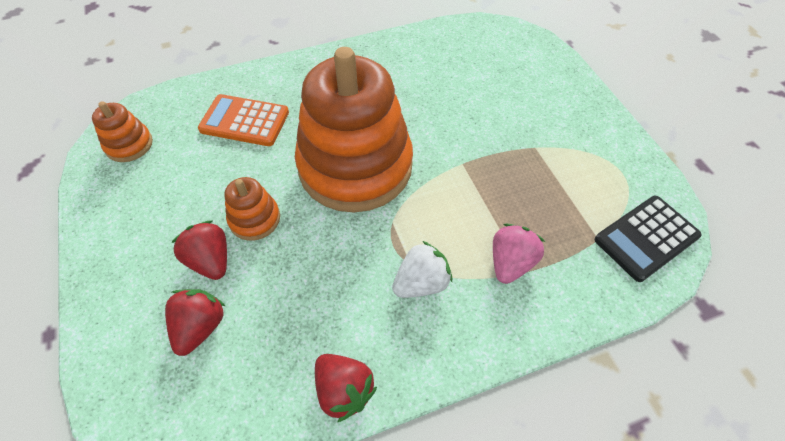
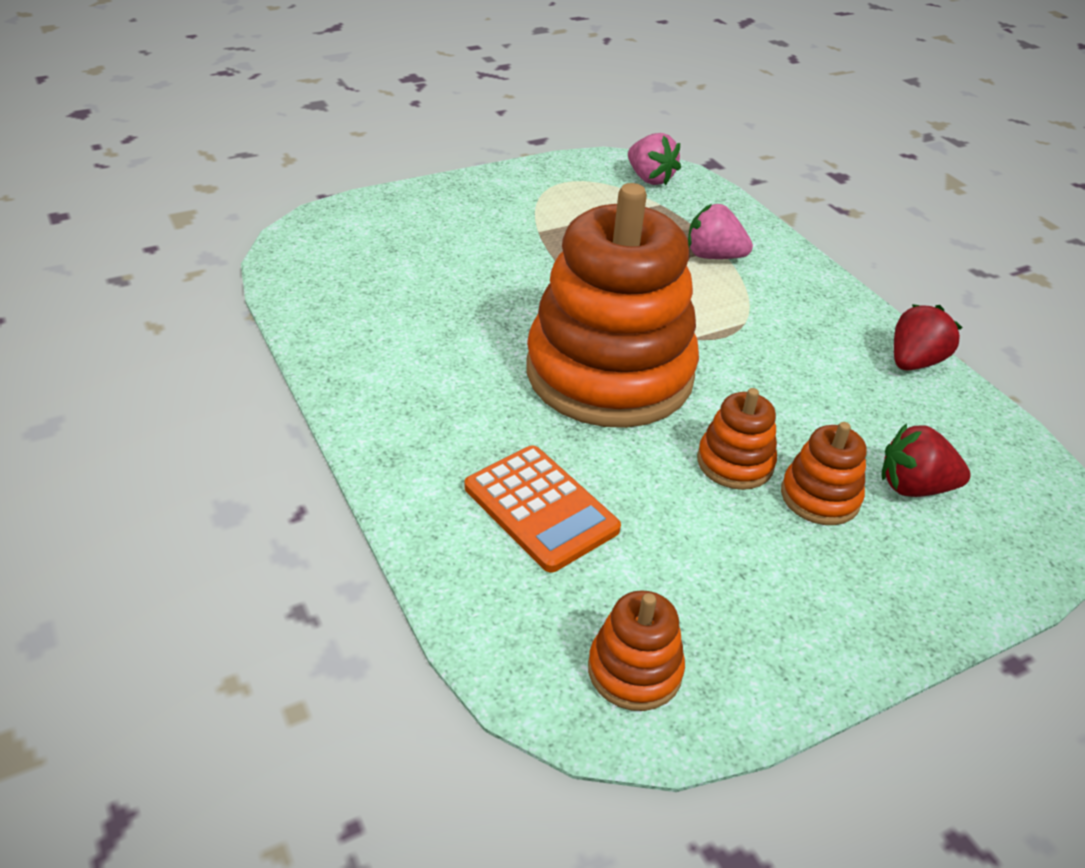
camera: 100 degrees left, 15 degrees down
(210, 261) = (820, 497): red strawberry -> orange stacking toy
(244, 121) = (541, 508): orange calculator -> orange calculator turned 45 degrees counterclockwise
(421, 283) = (765, 314): white strawberry -> none
(646, 238) = (649, 178): black calculator -> pink strawberry

